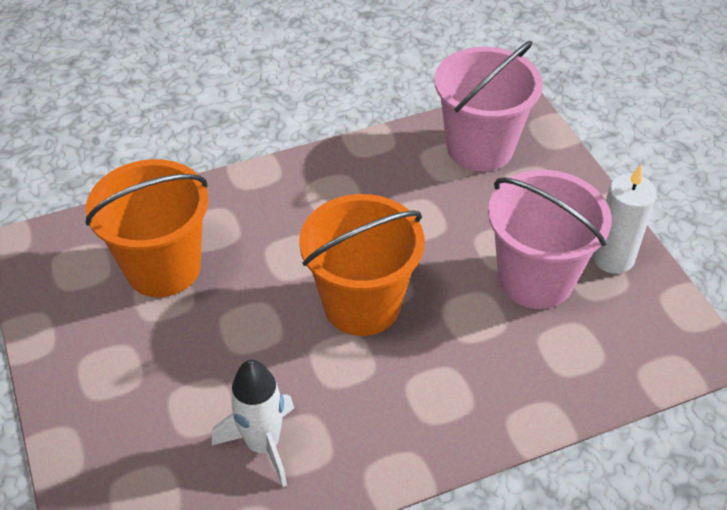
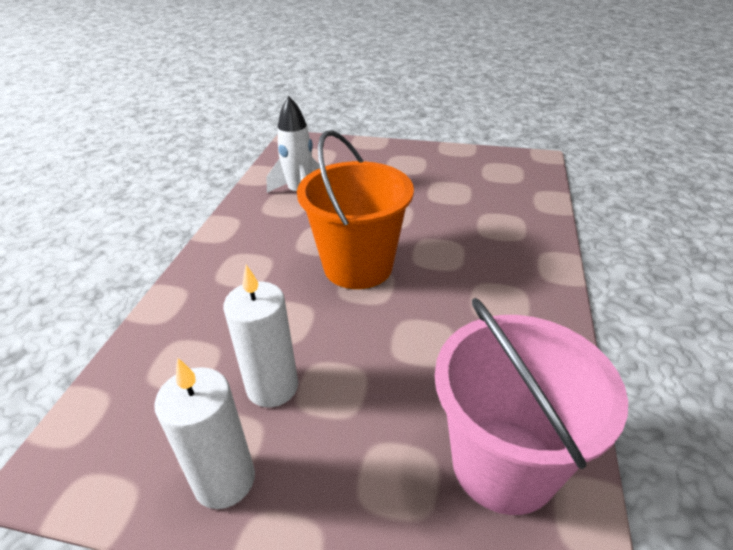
camera: 125 degrees right, 10 degrees down
(163, 268) = (475, 197): orange bucket -> none
(535, 279) = (272, 387): pink bucket -> white candle

